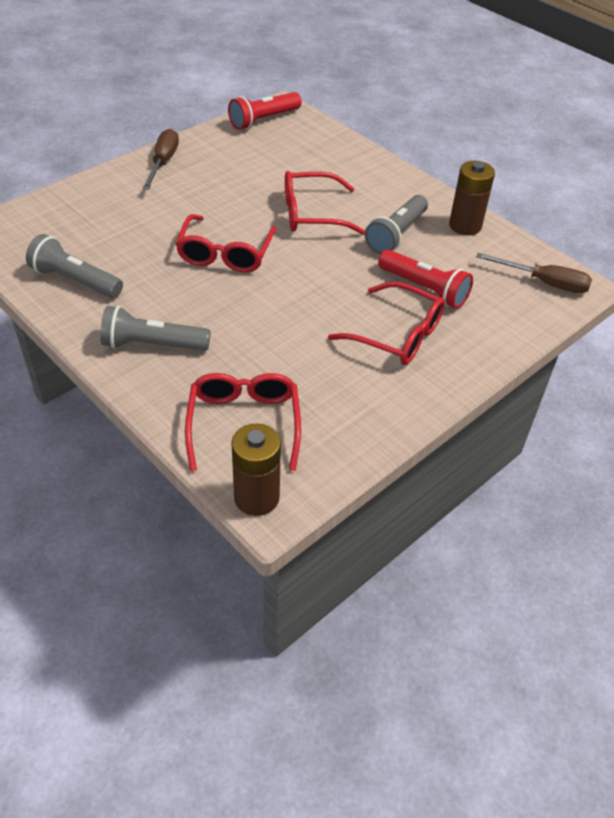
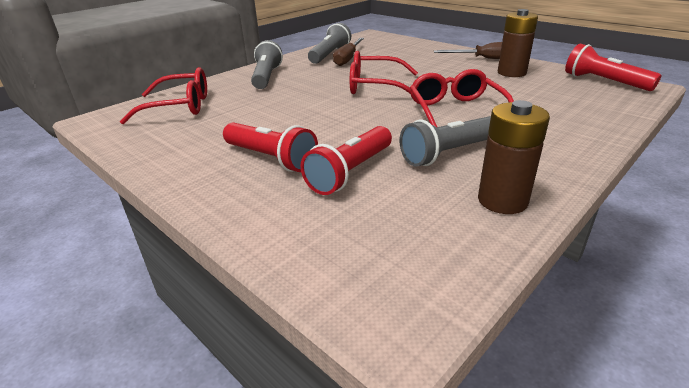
camera: 90 degrees right, 15 degrees down
(256, 497) = (108, 115): brown battery -> brown battery (511, 73)
(396, 234) = (448, 153): grey flashlight -> grey flashlight turned 60 degrees counterclockwise
(397, 335) = (271, 159): red glasses -> red flashlight
(544, 283) = (392, 276): brown screwdriver -> brown screwdriver (348, 59)

